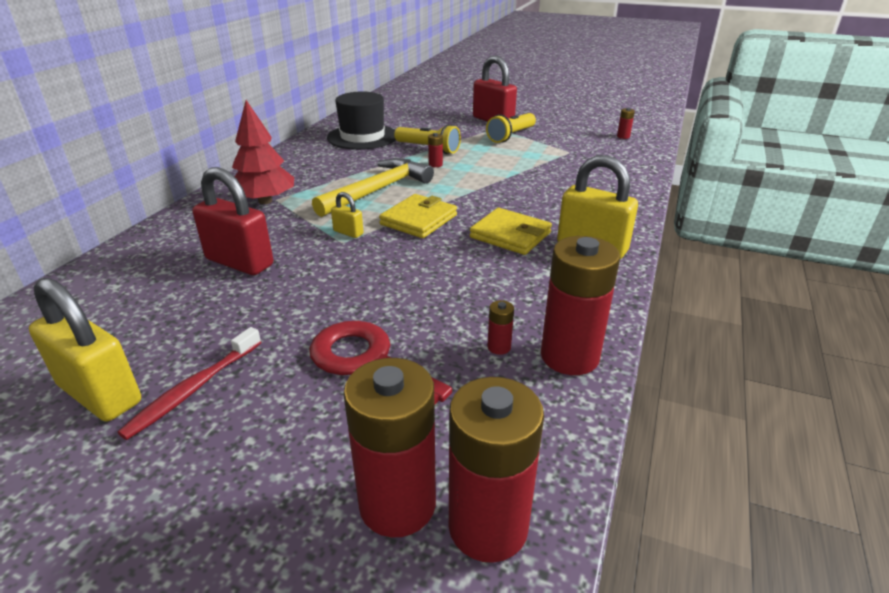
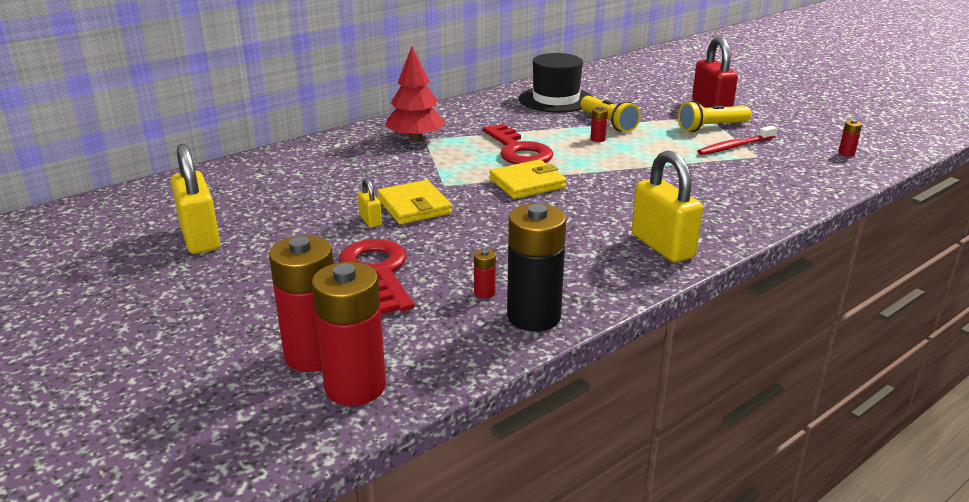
camera: 30 degrees right, 5 degrees down
(193, 389) = (253, 252): red toothbrush -> red toothbrush (734, 146)
(239, 262) = (354, 180): red padlock -> none
(348, 232) = (457, 179): yellow padlock -> yellow padlock (370, 220)
(378, 190) = (518, 151): yellow hammer -> red key
(510, 235) = (596, 216): yellow wallet -> yellow wallet (414, 206)
(569, 356) = (533, 317): red battery -> black battery

